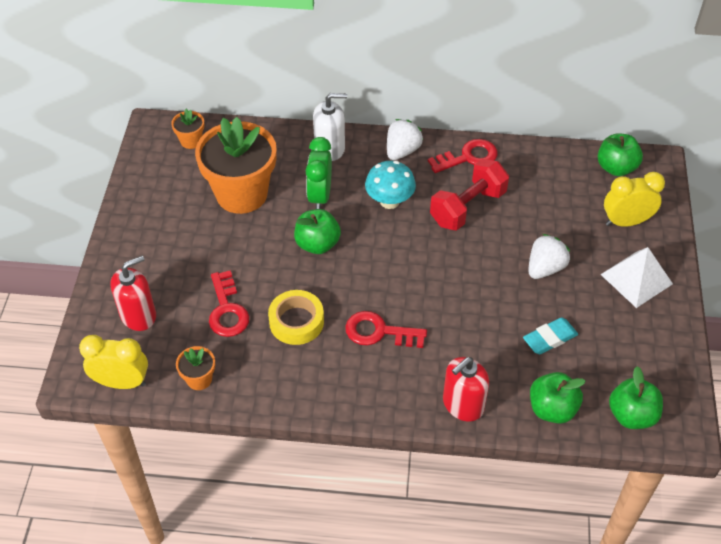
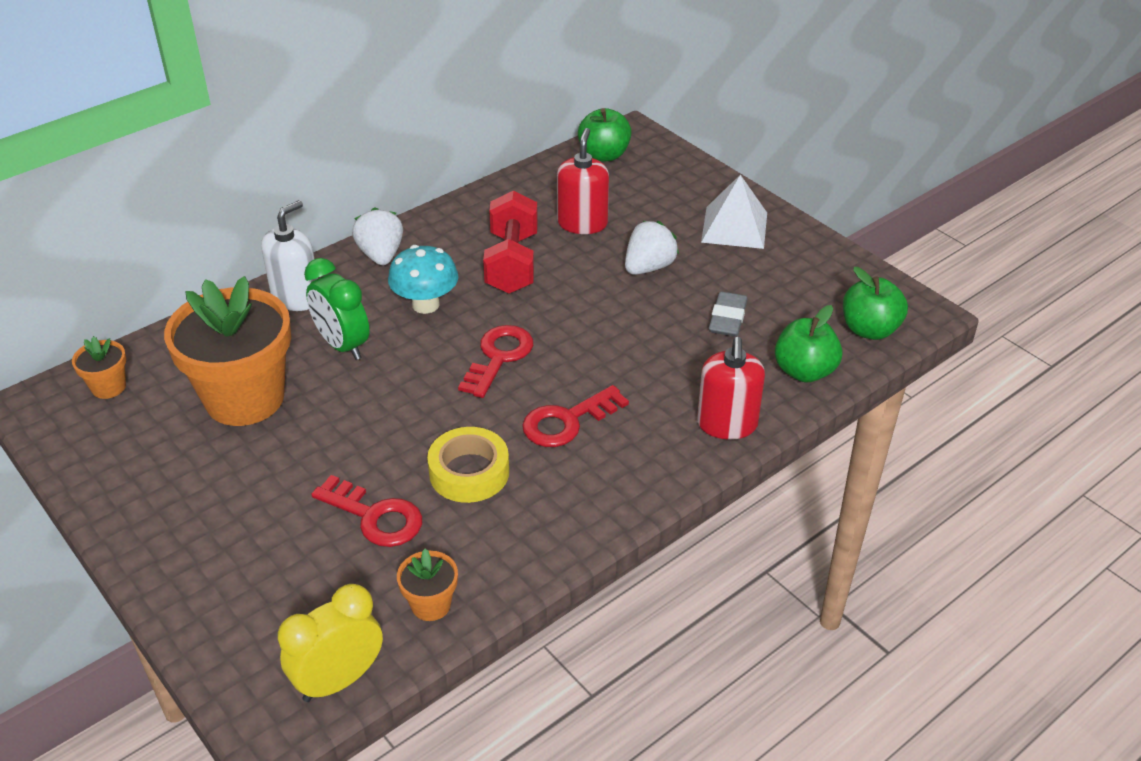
camera: 45 degrees left, 10 degrees down
(138, 315) = (269, 598): red soap dispenser -> red soap dispenser (582, 223)
(317, 244) = (398, 389): green apple -> none
(468, 157) = (456, 223): red key -> red key (498, 357)
(545, 268) = (648, 267): white strawberry -> white strawberry turned 45 degrees clockwise
(549, 338) = (727, 318): turquoise eraser -> grey eraser
(626, 222) = (668, 190): yellow clock -> none

